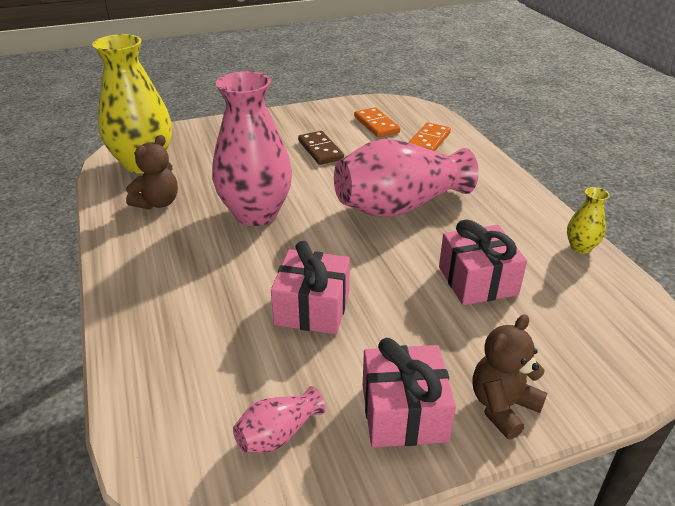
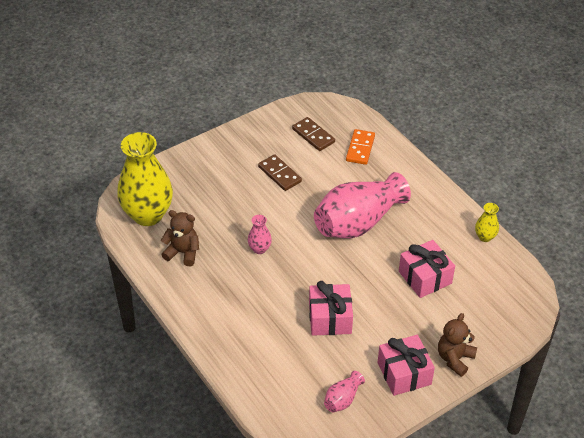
camera: 15 degrees left, 10 degrees up
(158, 203) = (183, 252): brown teddy bear -> brown teddy bear turned 90 degrees counterclockwise
(256, 213) = (259, 249): pink vase -> pink vase, size x0.43
(376, 125) = (313, 135): orange domino -> brown domino

